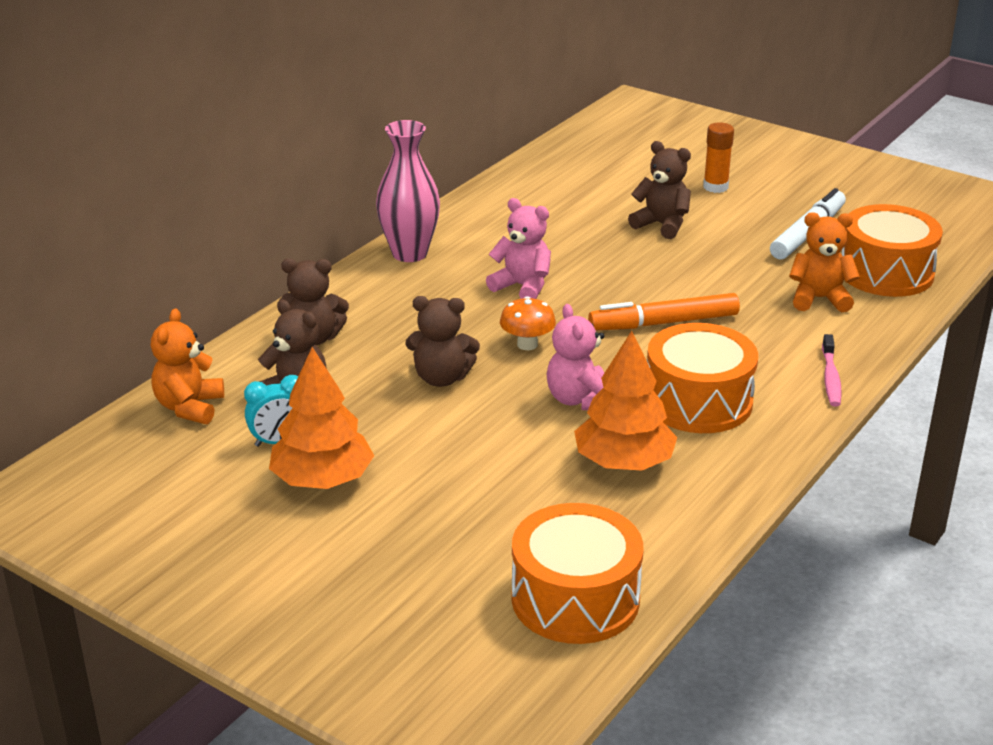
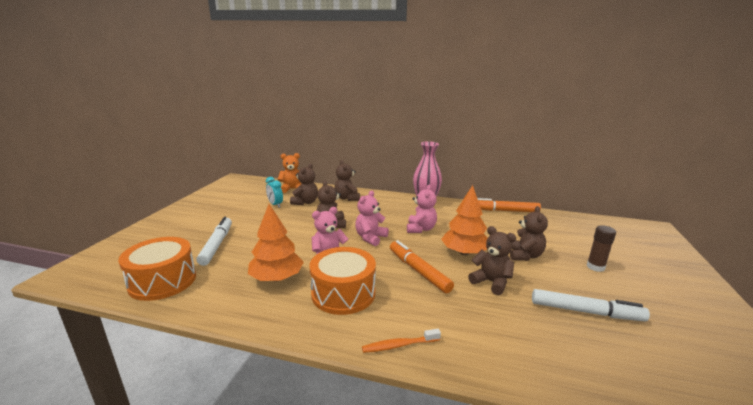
camera: 70 degrees right, 10 degrees down
(322, 480) = (252, 215): orange tree -> orange tree (464, 252)
(452, 532) = (217, 245): none -> white marker
(501, 189) = (505, 211): none -> orange marker
(527, 344) = (370, 238): orange mushroom -> pink teddy bear
(715, 187) = (595, 267): orange glue stick -> brown glue stick
(720, 273) = (491, 282): none -> brown teddy bear
(819, 299) = (500, 328): orange teddy bear -> none
(830, 378) = (399, 345): pink toothbrush -> orange toothbrush
(885, 272) = (576, 360): orange drum -> none

